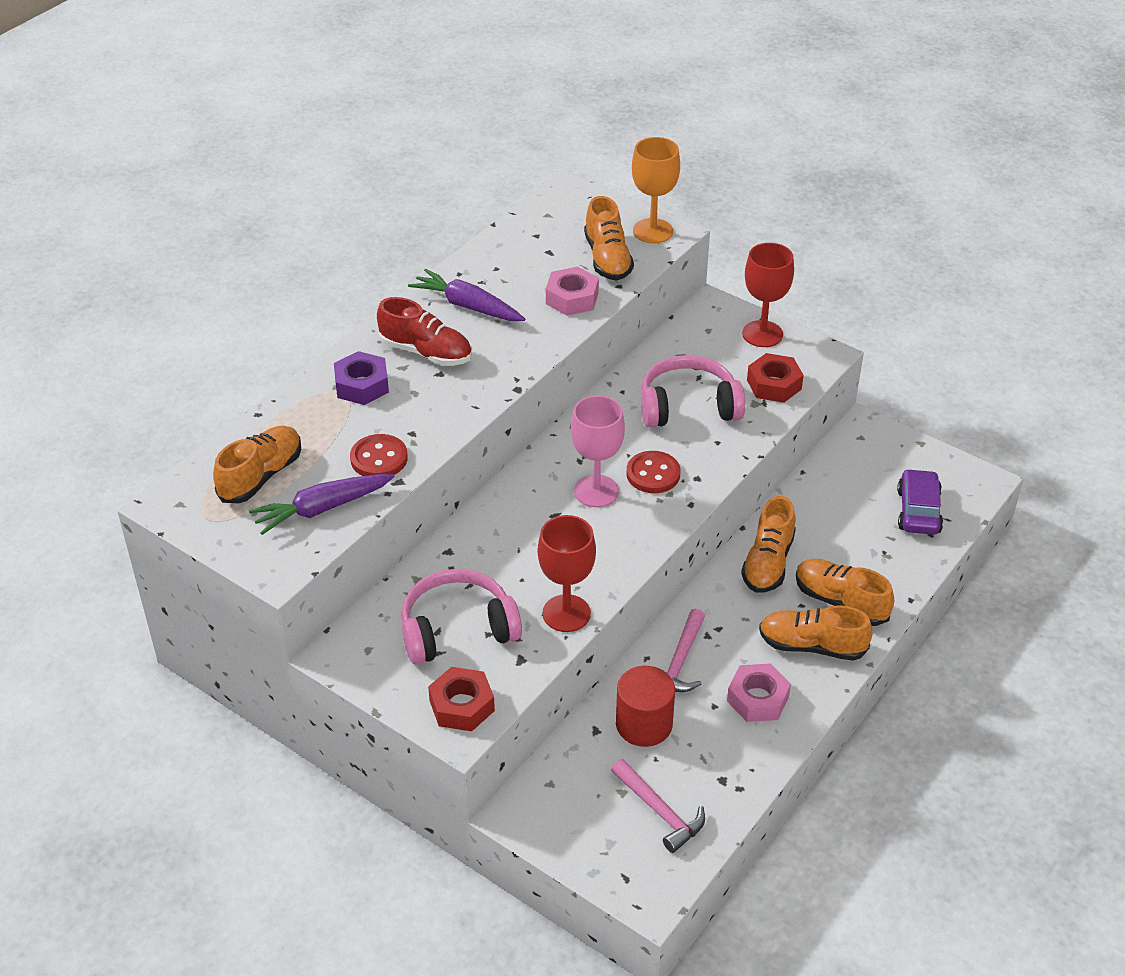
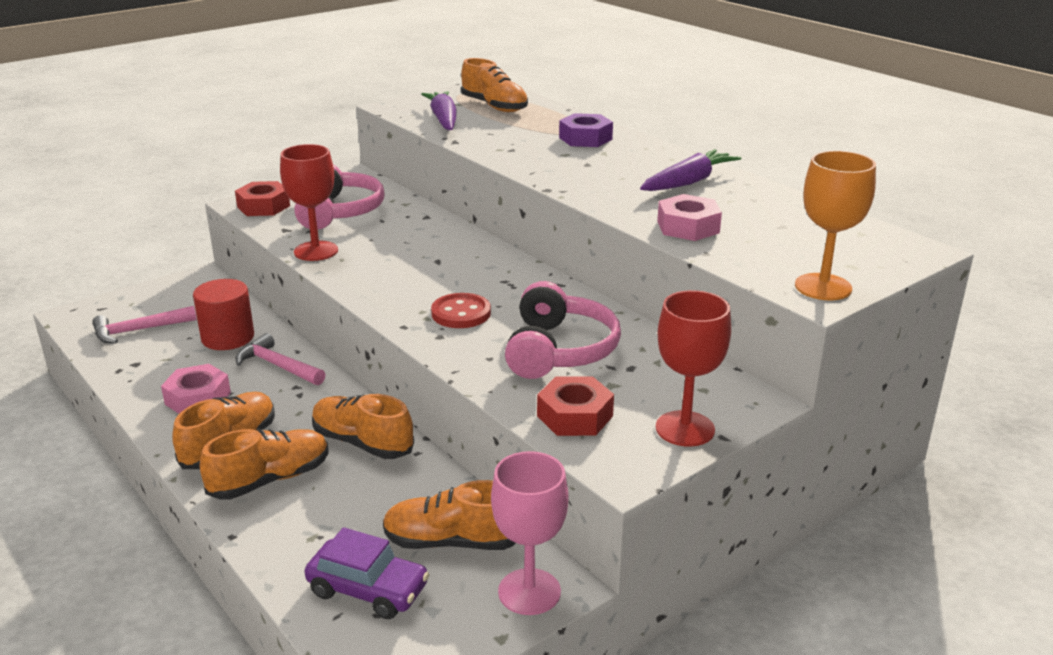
camera: 105 degrees right, 15 degrees down
(379, 458) = (487, 137): red button -> none
(426, 352) = (621, 161): red shoe -> none
(596, 491) = (455, 282): pink goblet -> pink goblet (529, 592)
(607, 259) = (763, 253): orange shoe -> orange shoe (452, 542)

